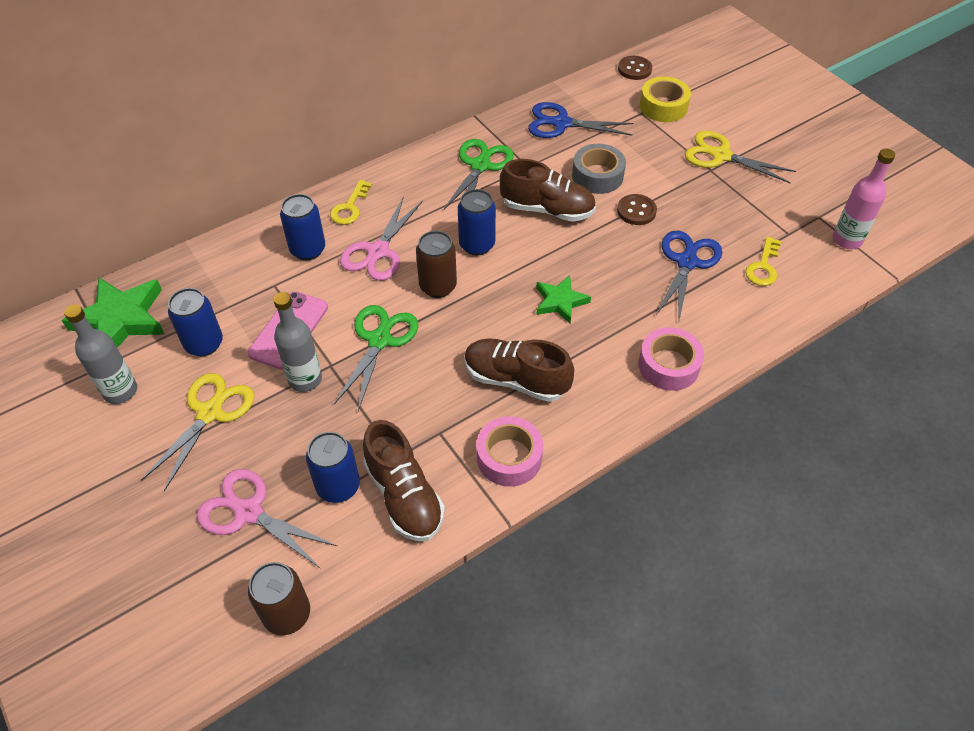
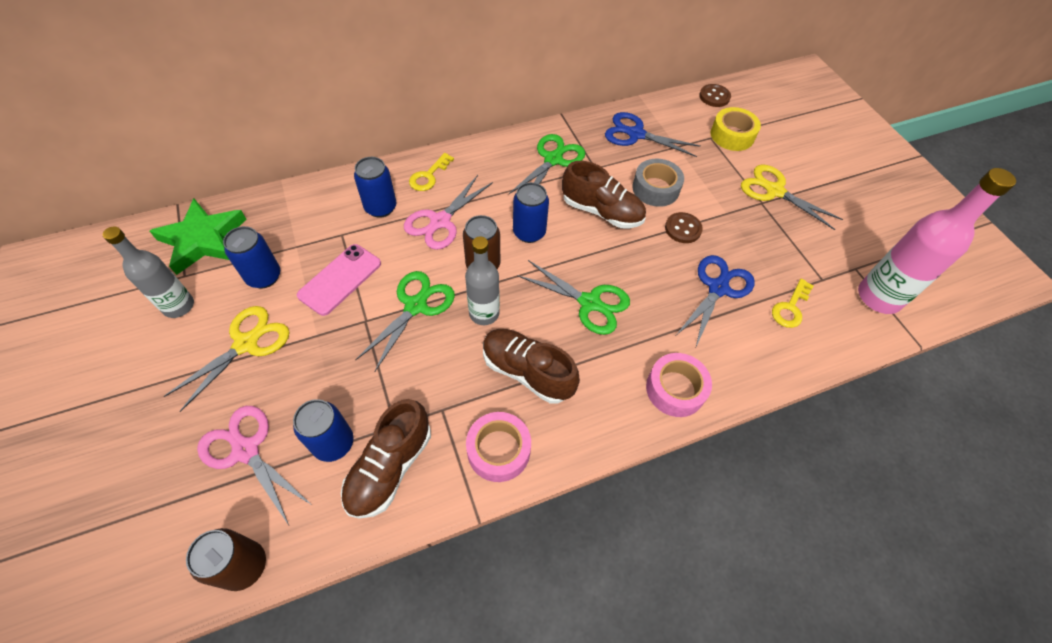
camera: 10 degrees right, 5 degrees up
(305, 379) = (338, 330): grey bottle -> grey bottle (484, 313)
(404, 496) = (390, 467): brown shoe -> brown shoe turned 45 degrees clockwise
(560, 301) = (589, 303): green star -> green scissors
(847, 240) = (878, 297): pink bottle -> pink bottle, size x1.53

